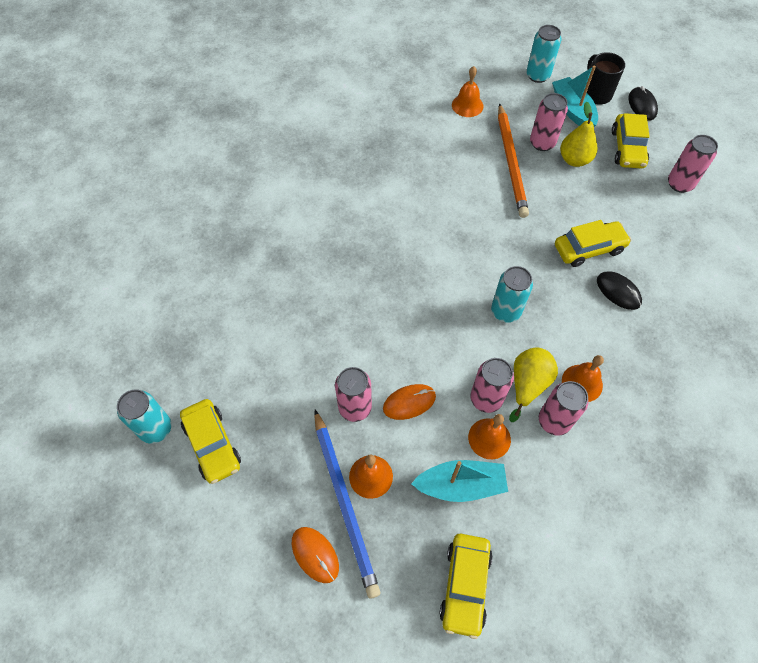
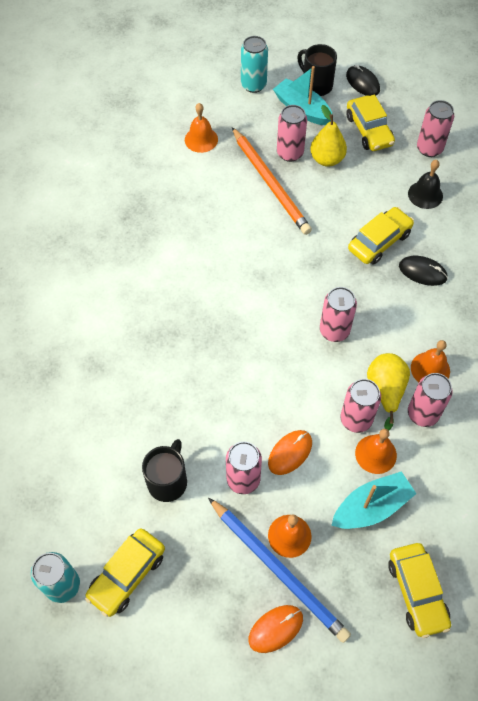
camera: 25 degrees left, 0 degrees up
(212, 444) = (127, 575): yellow car -> yellow car turned 90 degrees clockwise
(289, 380) = (168, 481): none -> black mug
(315, 554) = (275, 629): orange mouse -> orange mouse turned 60 degrees counterclockwise
(505, 311) = (334, 331): turquoise can -> pink can
(655, 223) = (425, 194): none -> black bell

